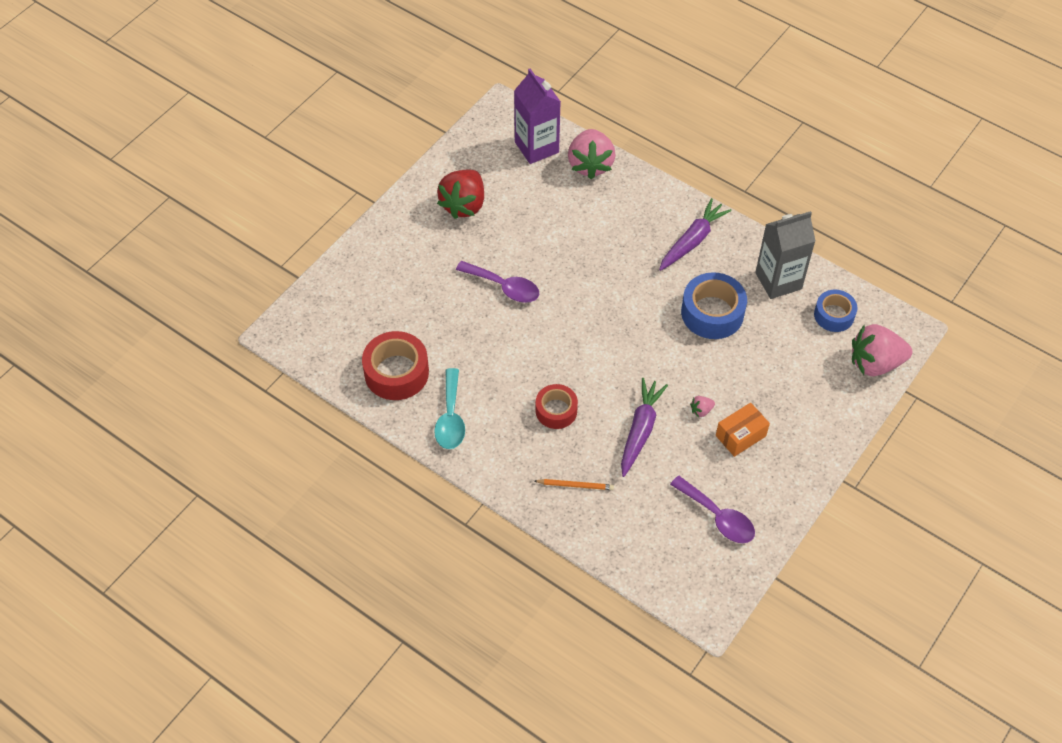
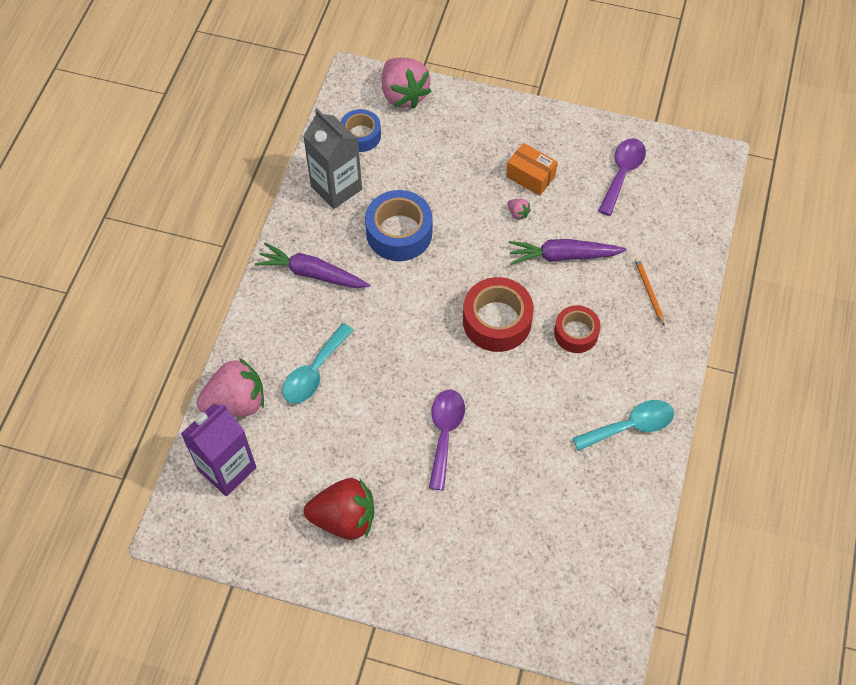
camera: 110 degrees left, 5 degrees up
(396, 372) = (602, 500): red tape -> red tape (497, 321)
(596, 218) = (314, 372): none -> turquoise spoon

